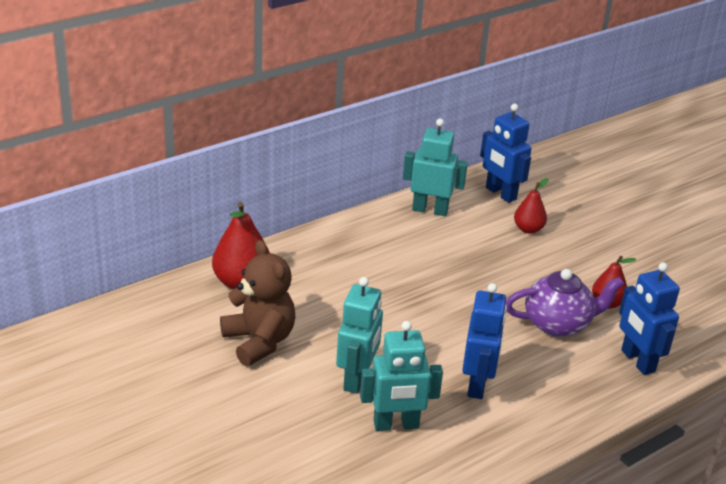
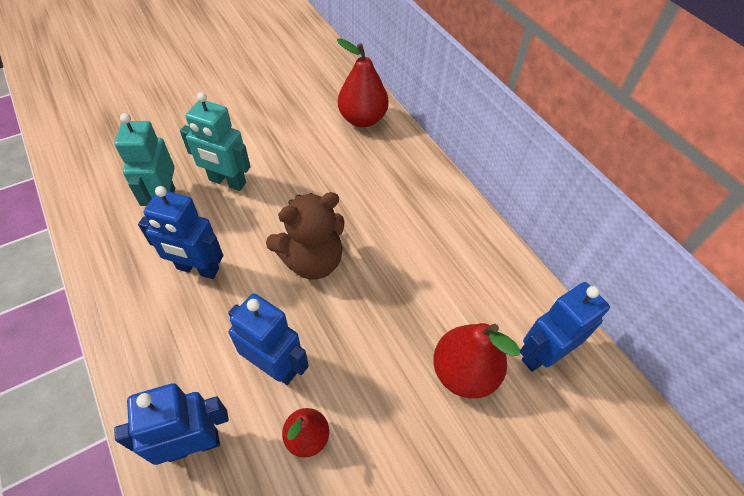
camera: 95 degrees right, 20 degrees up
(259, 341) = (285, 126): brown teddy bear -> brown teddy bear (312, 260)
(430, 210) = (491, 269): turquoise robot -> none
(528, 229) = (464, 372): red pear -> red pear, size x1.66
(558, 324) = (275, 366): purple teapot -> blue robot

